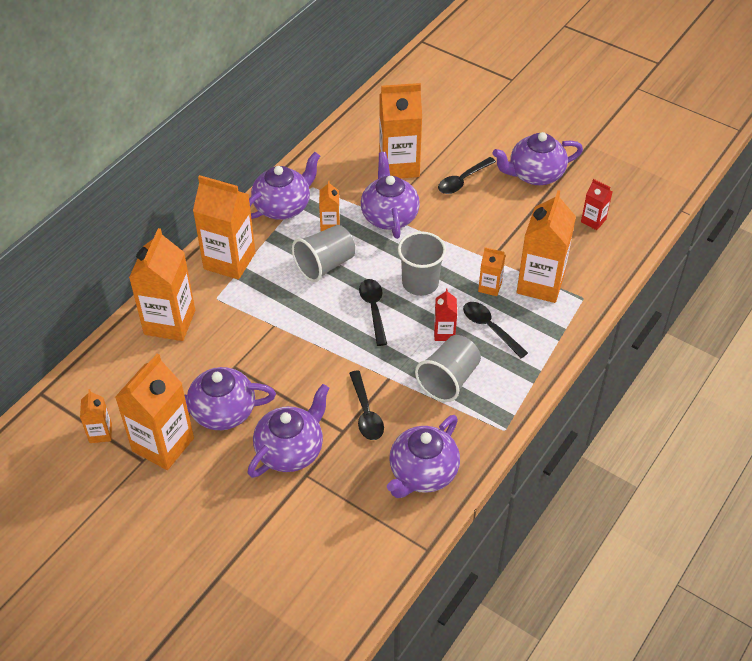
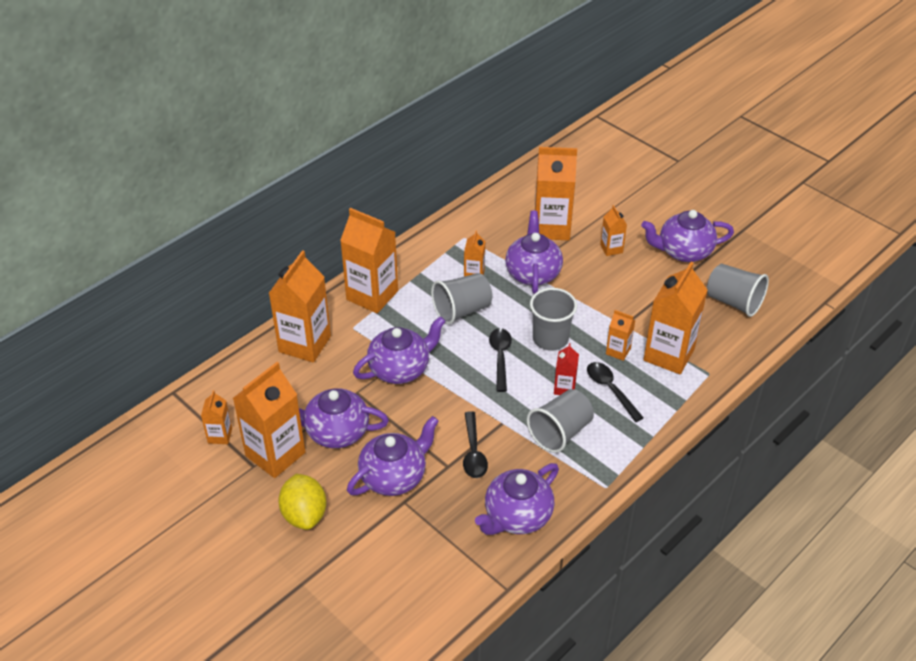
camera: 10 degrees right, 5 degrees down
(206, 504) = (304, 514): none -> yellow lemon
(283, 207) = (433, 252): purple teapot -> purple teapot (400, 369)
(463, 180) = (611, 249): black spoon -> orange carton
(593, 221) = (733, 302): red carton -> grey cup

